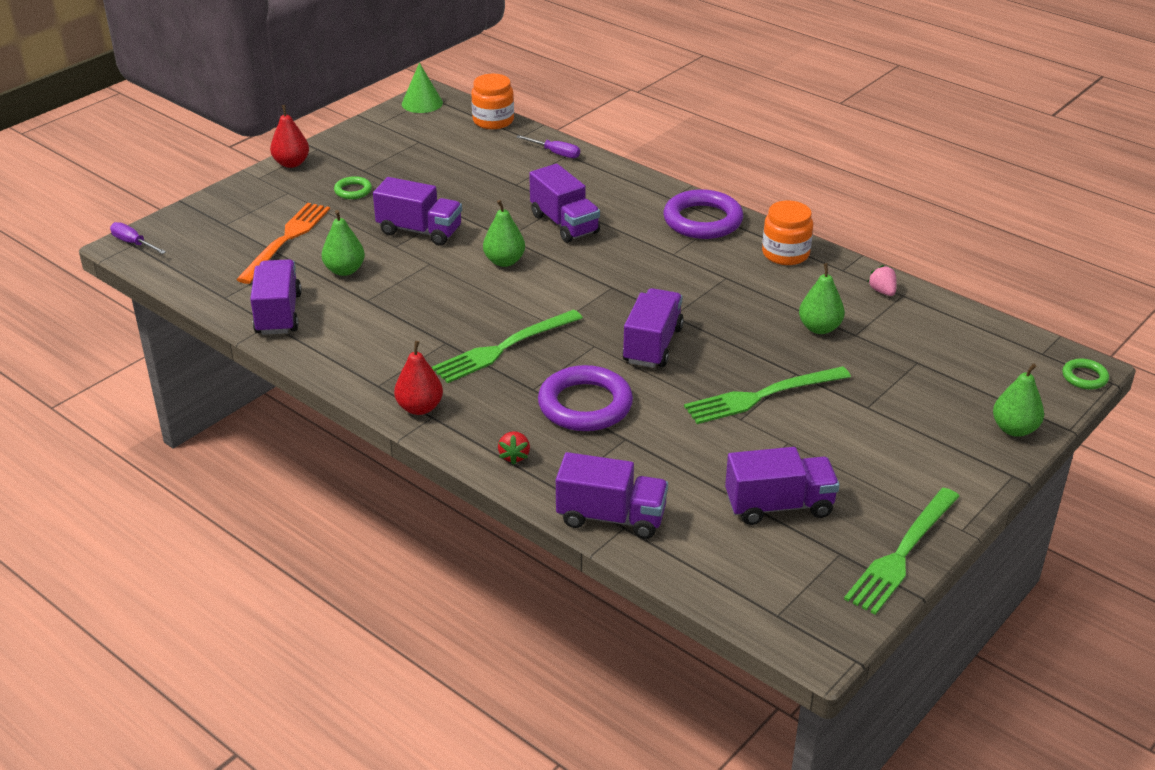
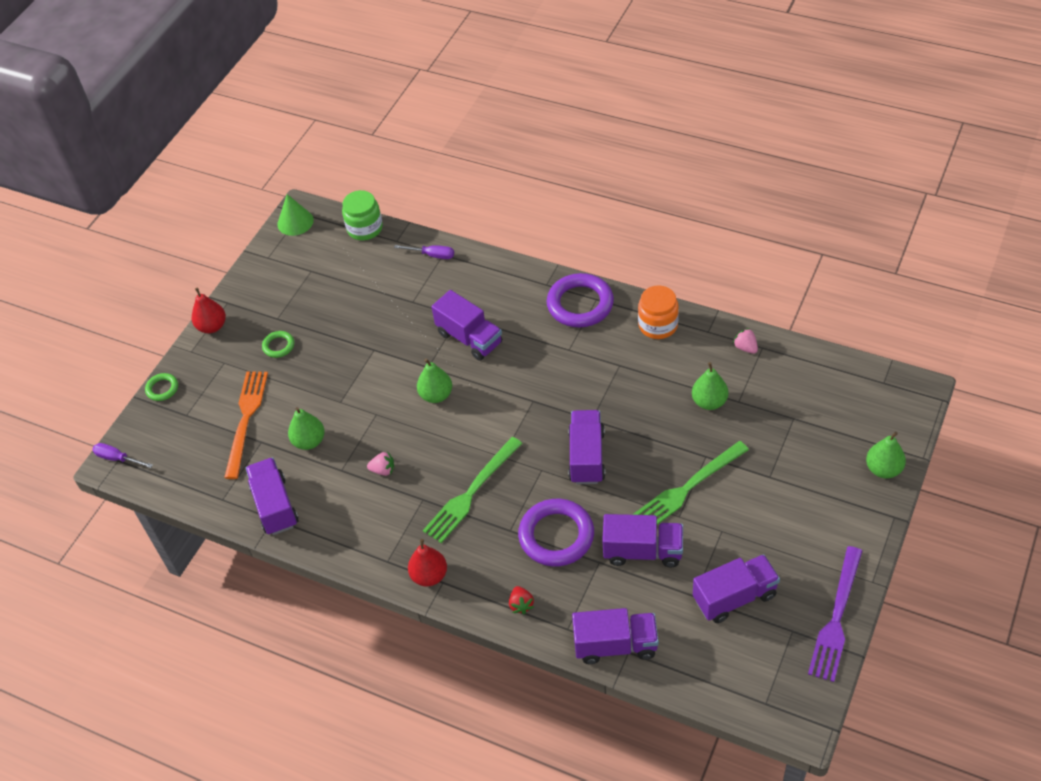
camera: 10 degrees left, 15 degrees up
(413, 309) = (383, 470): none -> pink strawberry
(419, 231) = (353, 379): purple truck -> purple truck (643, 551)
(493, 121) = (365, 228): orange jar -> green jar
(902, 553) = (836, 618): green fork -> purple fork
(1084, 377) = (921, 399): green ring -> green ring (162, 389)

